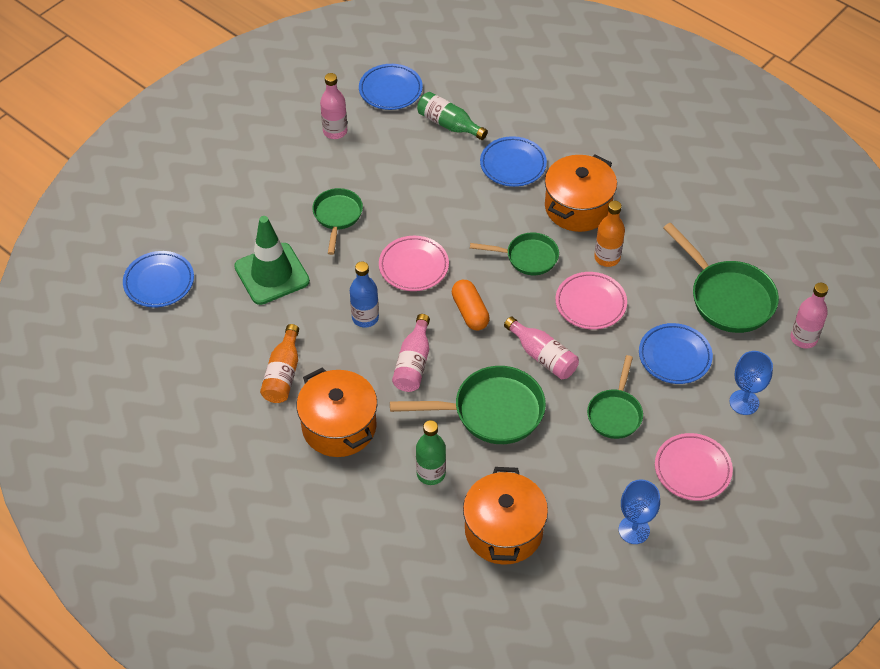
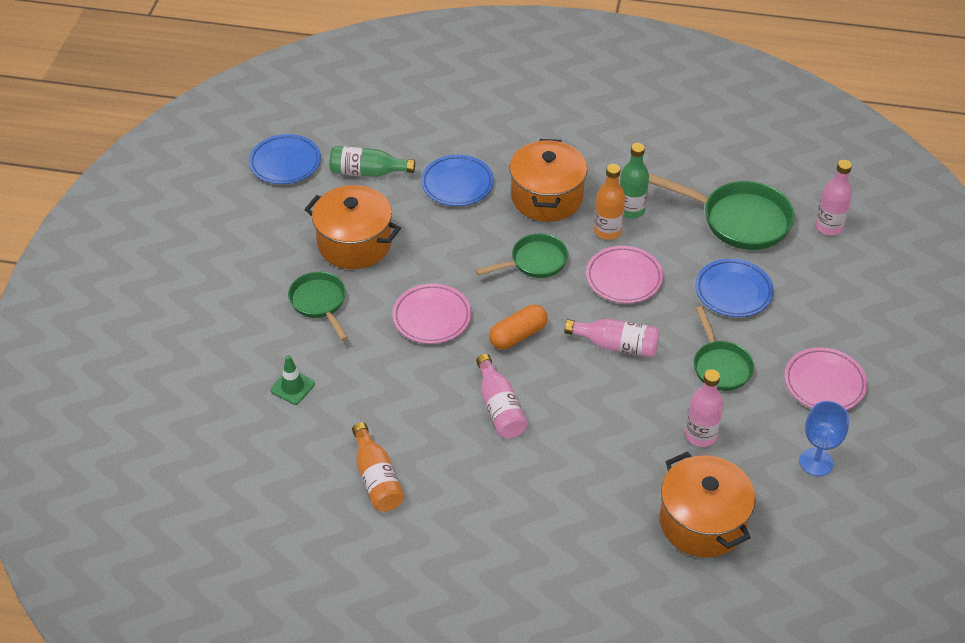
camera: 30 degrees left, 5 degrees down
(159, 282) = (176, 448): blue plate -> none
(272, 274) = (292, 387): green traffic cone -> green traffic cone, size x0.48
(335, 131) = (257, 224): pink bottle -> pink bottle (700, 435)
(339, 426) = (471, 502): orange pot -> orange pot (354, 243)
(365, 318) = (420, 386): blue bottle -> none
(431, 473) = (594, 503): green bottle -> green bottle (631, 210)
(470, 312) = (518, 335): orange capsule -> orange capsule turned 75 degrees counterclockwise
(491, 411) = (607, 418): green pan -> none
(744, 402) = (822, 304): blue goblet -> none

